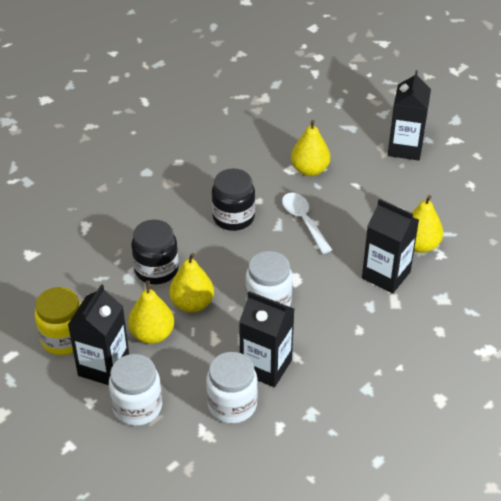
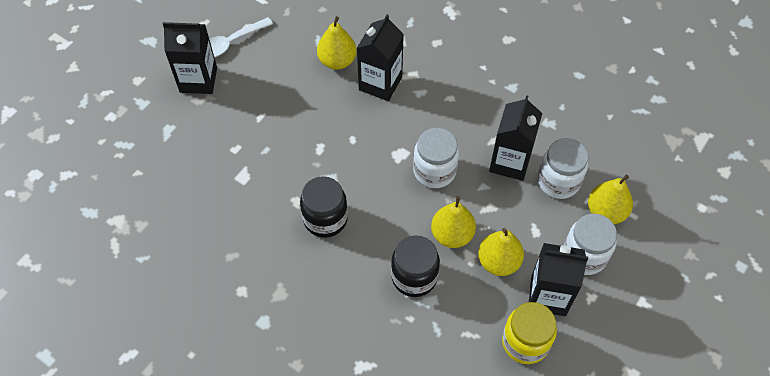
camera: 100 degrees left, 15 degrees up
(304, 221) = (320, 155): white spoon -> white spoon (230, 43)
(309, 170) = (242, 159): yellow pear -> yellow pear (606, 212)

